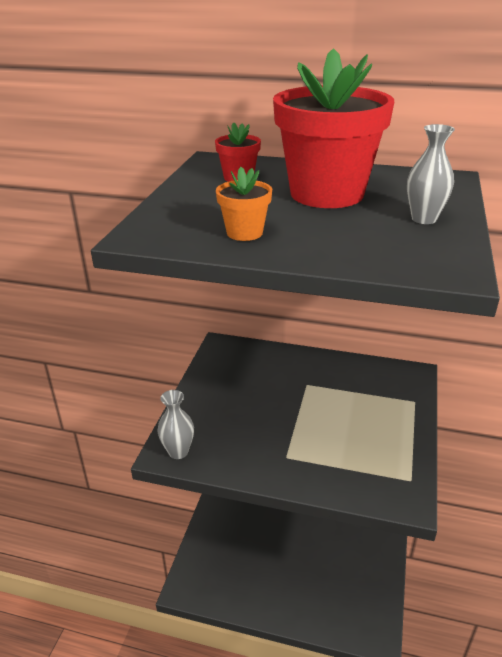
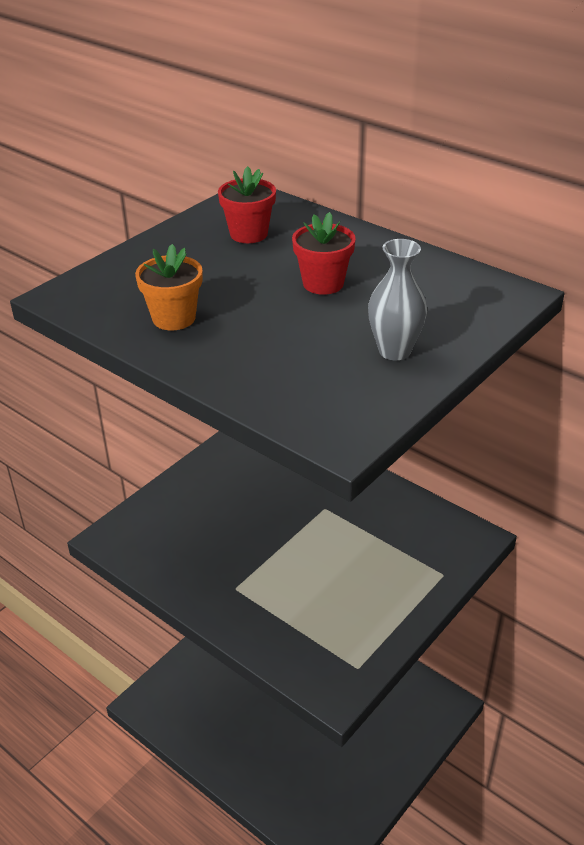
camera: 25 degrees right, 5 degrees up
(178, 451) = (125, 540): grey vase -> none
(326, 194) = (323, 283): red flower pot -> red flower pot, size x0.43

